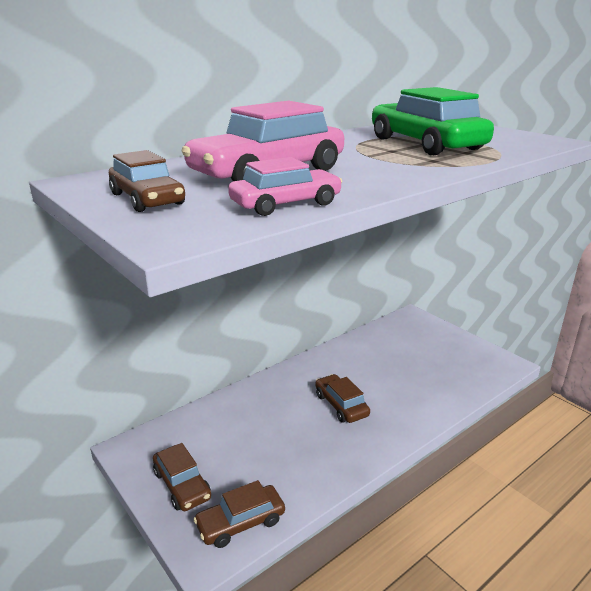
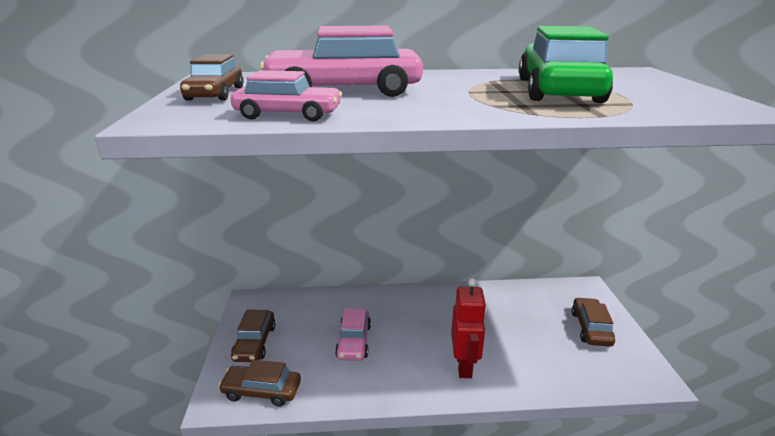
camera: 35 degrees right, 0 degrees up
(279, 436) = (354, 341): none -> pink car
(341, 405) = (430, 340): brown car -> brown car (591, 328)
(387, 413) = (464, 366): none -> red robot

